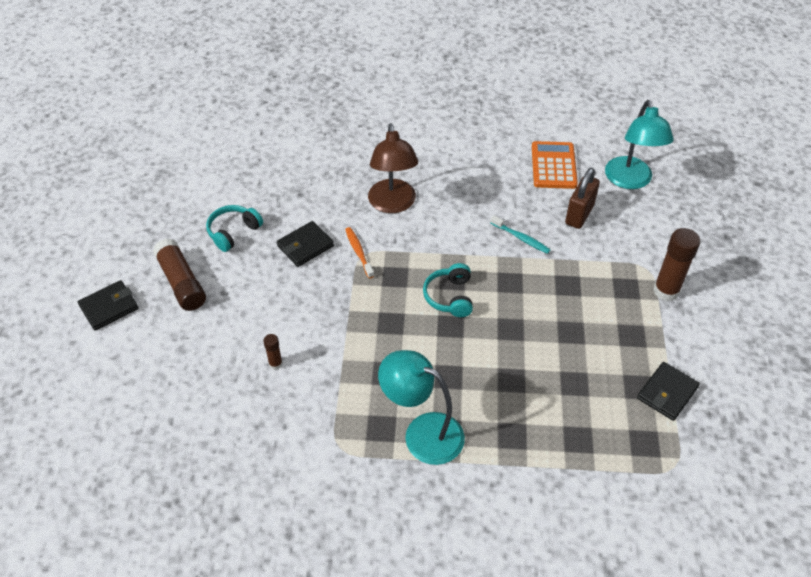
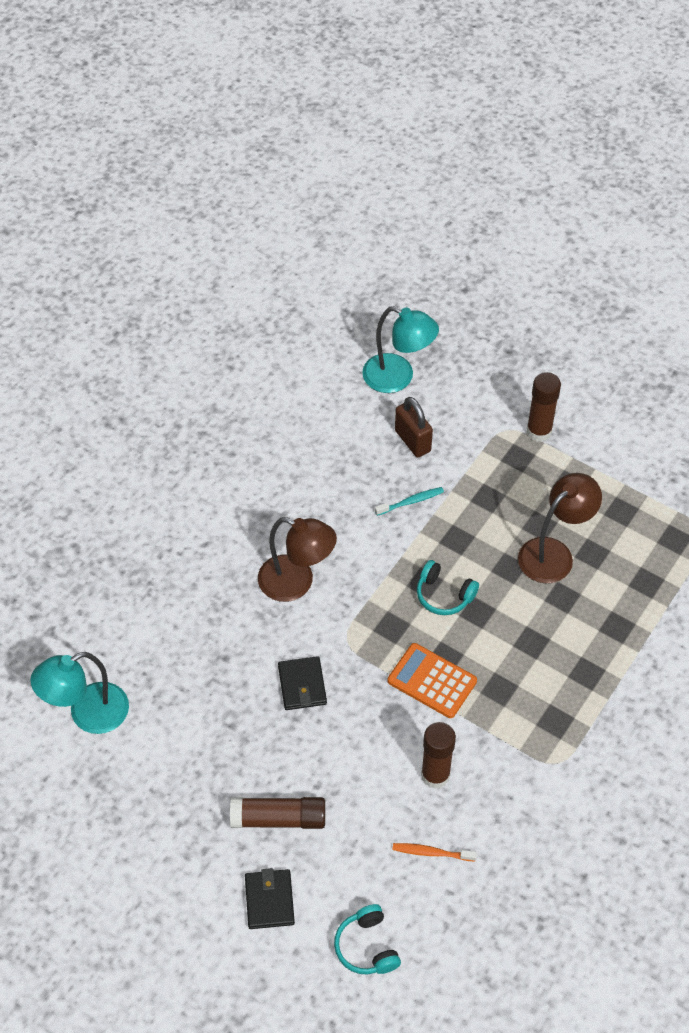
camera: 60 degrees left, 5 degrees up
(233, 232) = (238, 742): turquoise headphones -> turquoise headphones (366, 947)
(275, 364) = (435, 775): brown glue stick -> brown glue stick, size x1.99
(359, 252) = (341, 642): orange toothbrush -> orange toothbrush (432, 853)
(422, 433) = (577, 691): turquoise lamp -> turquoise lamp (88, 714)
(551, 354) = (554, 553): none -> brown lamp
(553, 166) = (337, 424): orange calculator -> orange calculator (432, 681)
(667, 393) = (638, 495): black wallet -> none

